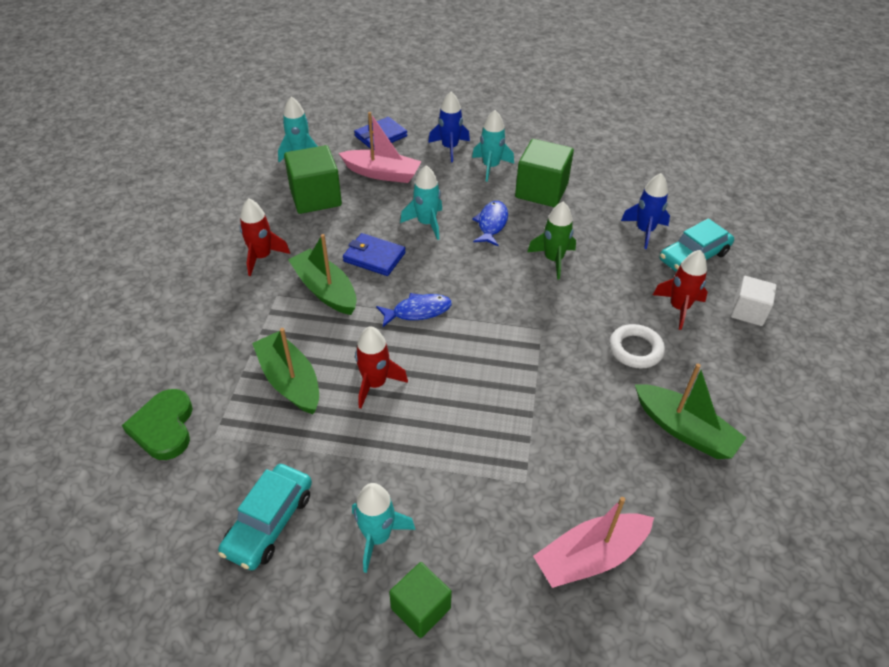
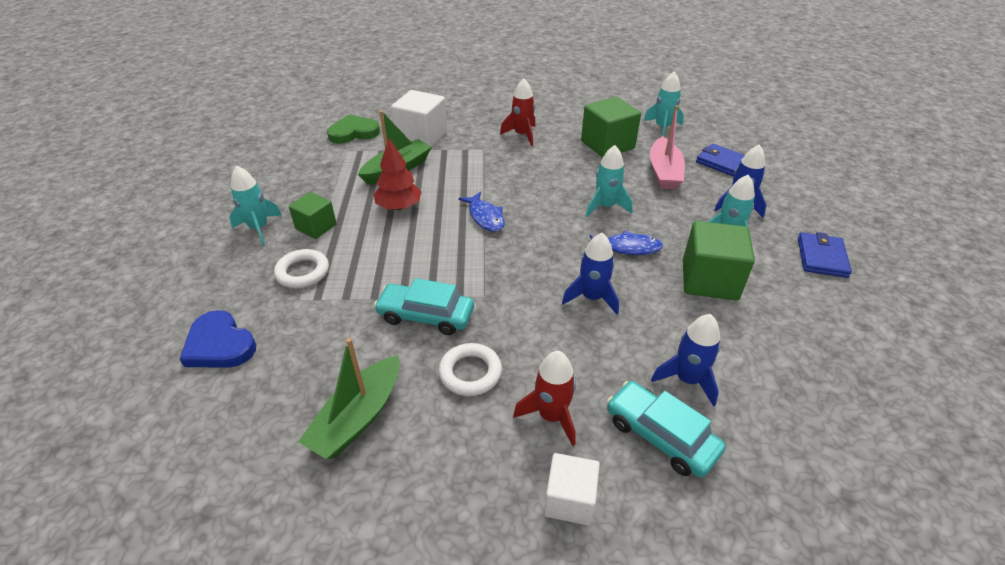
camera: 80 degrees right, 5 degrees down
(218, 350) = (421, 137): none -> white cube
(269, 522) = (277, 183): turquoise car -> turquoise car (426, 315)
(325, 290) = (495, 168): green boat -> none
(374, 257) = (545, 185): blue wallet -> blue wallet (821, 257)
(375, 384) = (399, 207): red rocket -> red tree
(421, 608) = (198, 255): green cube -> green cube (316, 227)
(479, 481) = (303, 272): none -> white ring
(553, 260) = (592, 298): green rocket -> blue rocket
(590, 557) = (219, 345): pink boat -> blue heart

